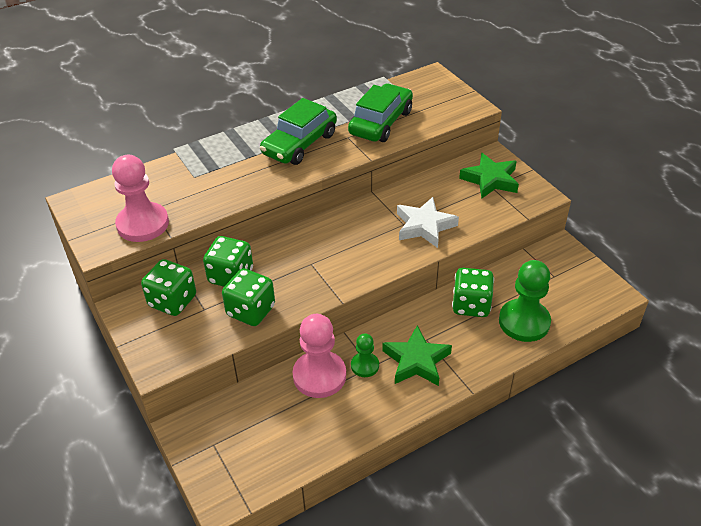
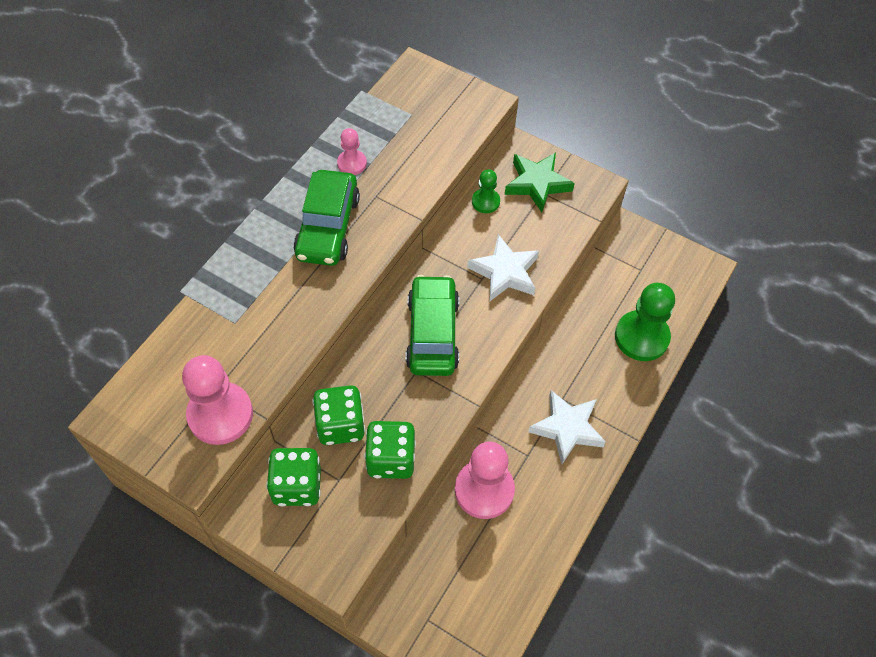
camera: 30 degrees left, 15 degrees up
(345, 114) = (352, 163): none -> pink pawn
(365, 365) = (521, 457): green pawn -> green pawn (485, 202)
(381, 122) = (400, 161): green car -> green car (432, 333)
(416, 361) = (567, 428): green star -> white star
(471, 305) = (582, 339): green dice -> none

